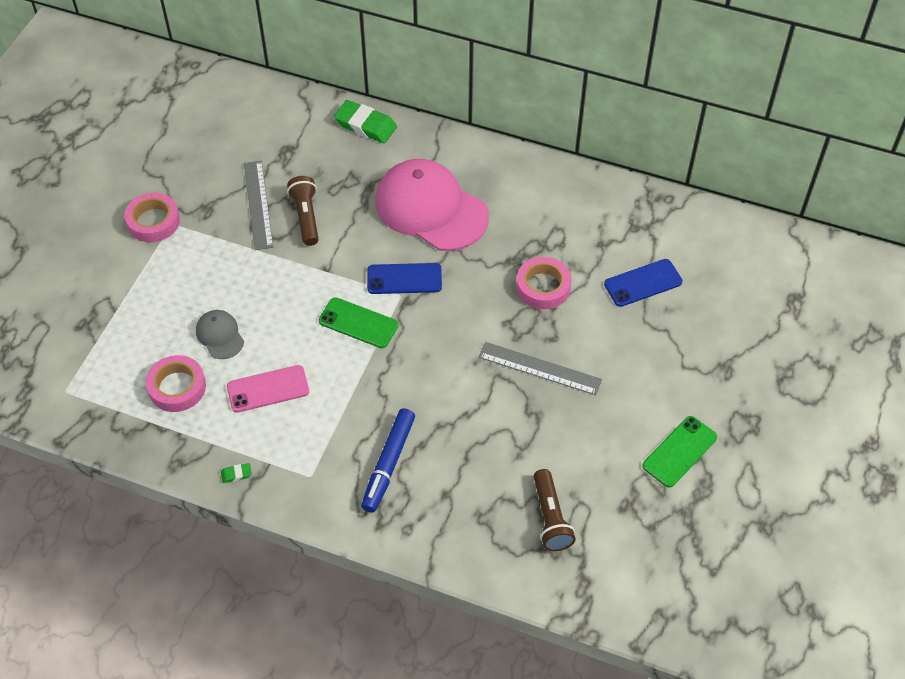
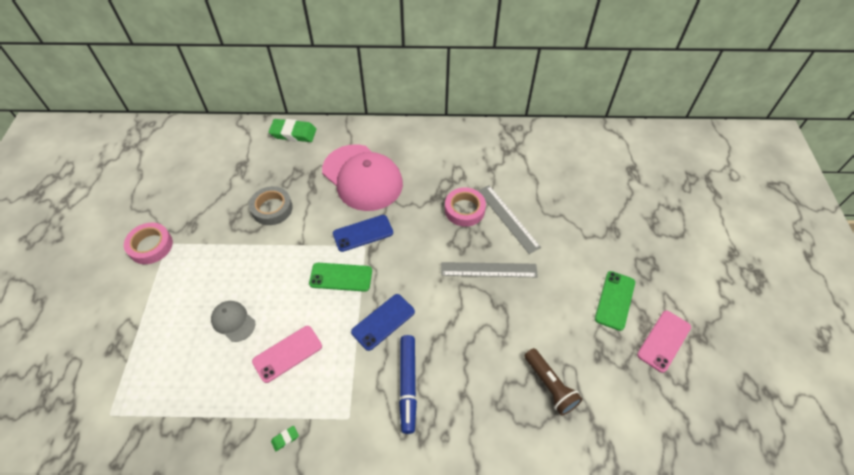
camera: 20 degrees left, 0 degrees up
(177, 387) = (210, 377): pink tape -> none
(258, 204) = (231, 210): grey ruler -> grey ruler (508, 218)
(306, 217) = (272, 208): brown flashlight -> grey tape
(431, 209) = (362, 177): pink cap -> pink cap turned 150 degrees counterclockwise
(643, 283) = (530, 187): blue phone -> blue phone (383, 322)
(715, 515) = (664, 341): none -> pink phone

